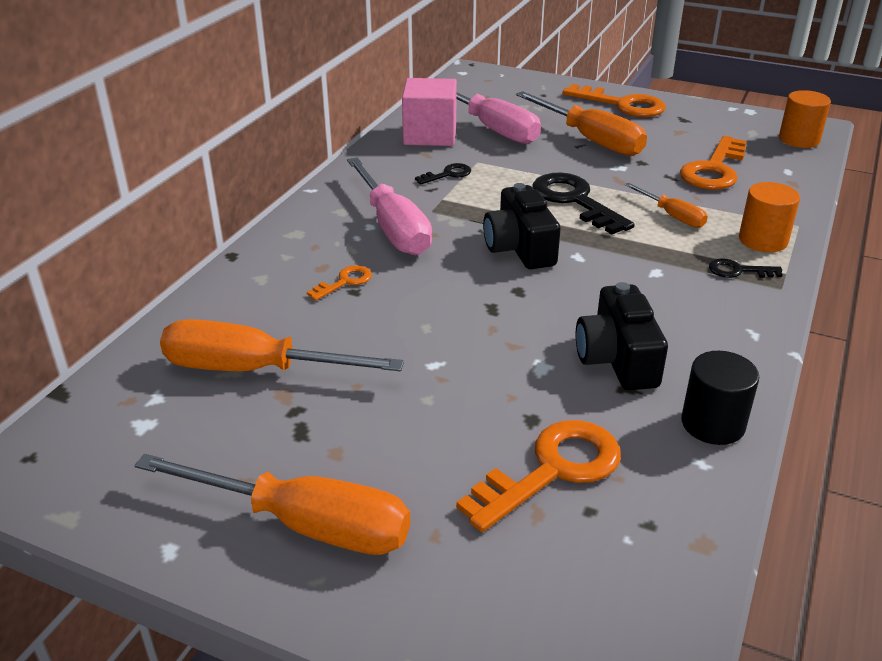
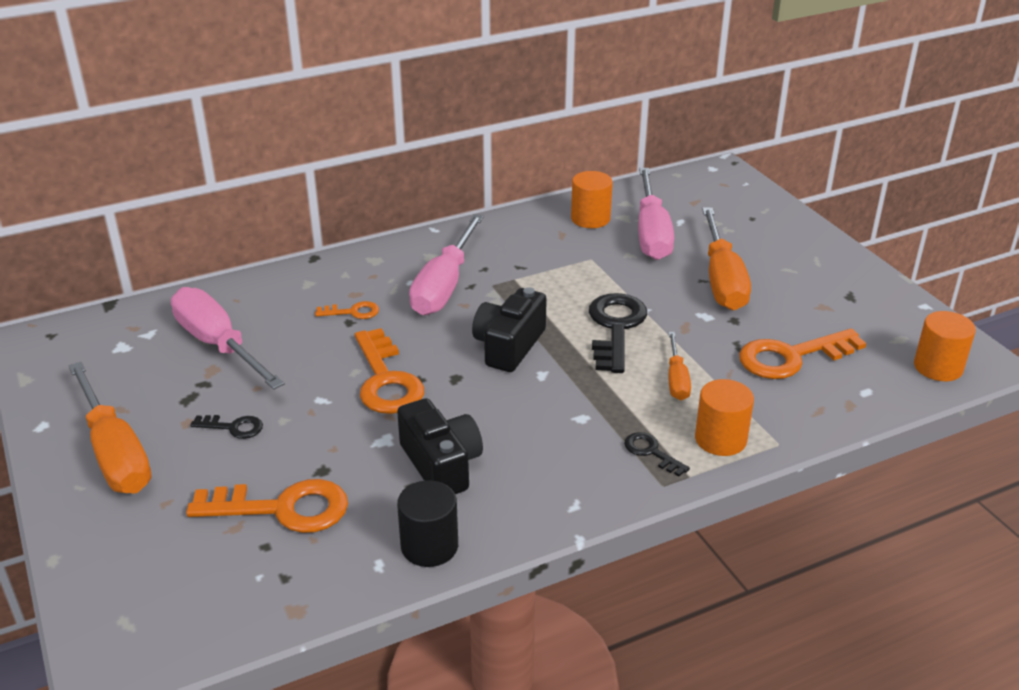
camera: 40 degrees right, 0 degrees up
(254, 370) = (218, 345): orange screwdriver -> pink screwdriver
(430, 135) = (590, 219): pink cube -> orange cylinder
(448, 174) = (551, 260): black key -> black key (233, 427)
(617, 359) = (441, 464): black camera -> black camera turned 120 degrees clockwise
(622, 104) = (812, 257): orange key -> orange key (386, 380)

